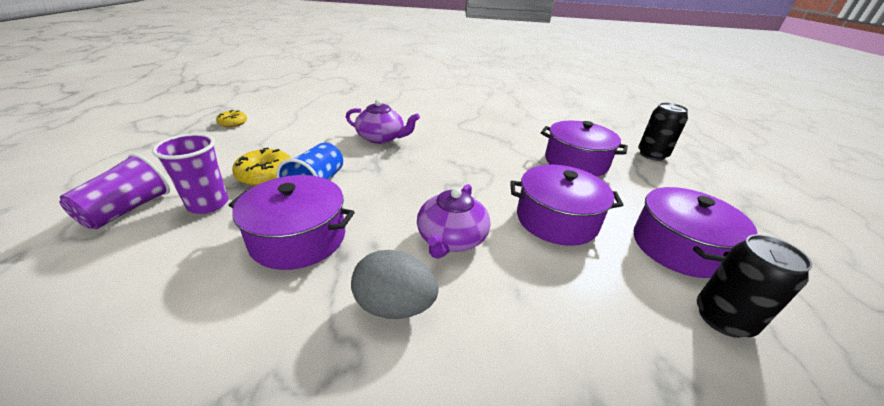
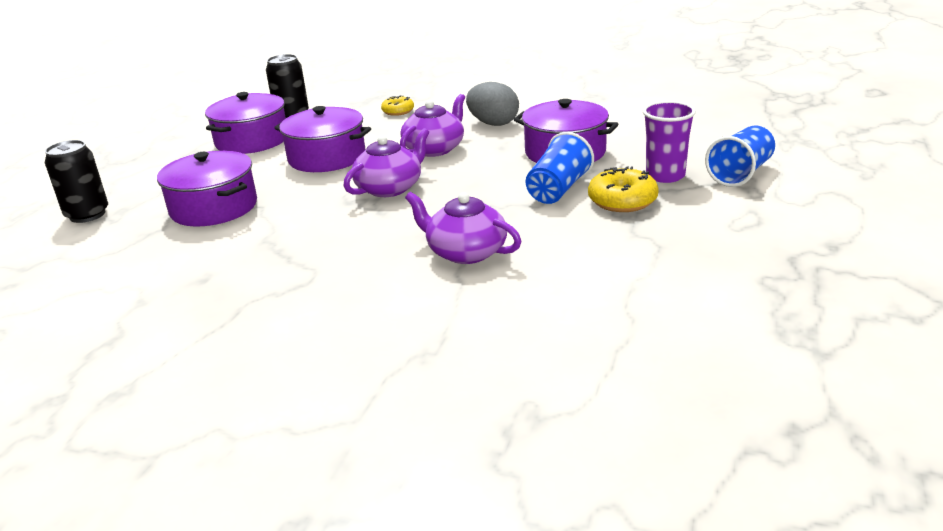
camera: 160 degrees left, 5 degrees down
(128, 209) = (740, 173): purple cup -> blue cup
(233, 123) = (740, 292): yellow donut -> yellow donut (398, 111)
(461, 183) = (390, 188): none -> purple teapot

